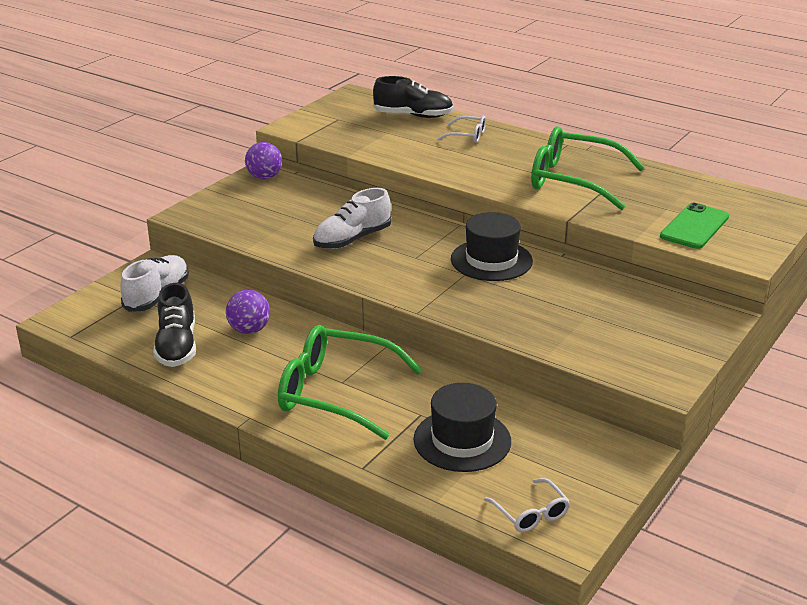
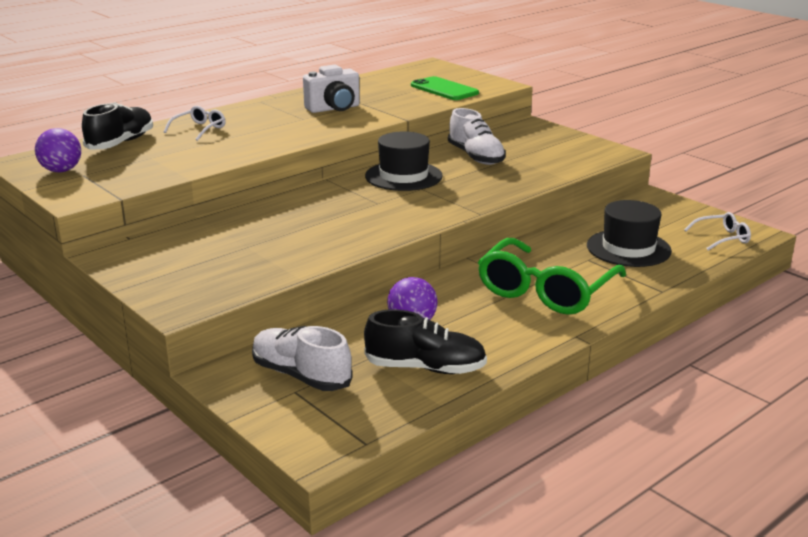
camera: 75 degrees left, 5 degrees down
(264, 177) = (123, 255): purple ball -> purple ball (61, 171)
(352, 239) = (320, 225): white shoe -> white shoe (476, 157)
(572, 180) = (334, 109): green glasses -> white camera

